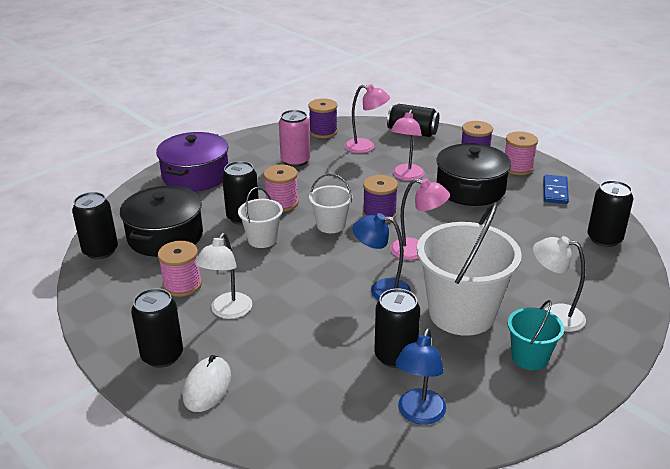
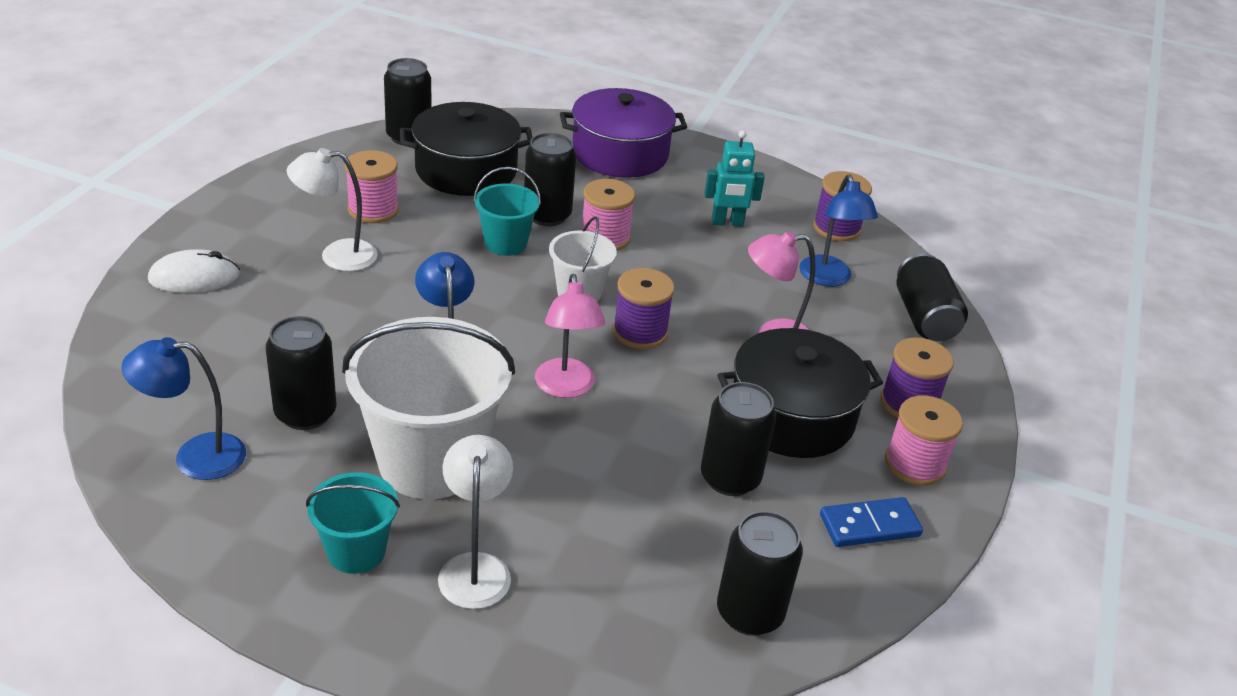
camera: 60 degrees right, 5 degrees up
(162, 356) = (236, 232): black can -> black can (730, 478)
(262, 239) = (505, 243): white bucket -> turquoise bucket
(295, 161) = (727, 223): pink can -> turquoise robot
(366, 147) = (828, 279): pink lamp -> blue lamp

